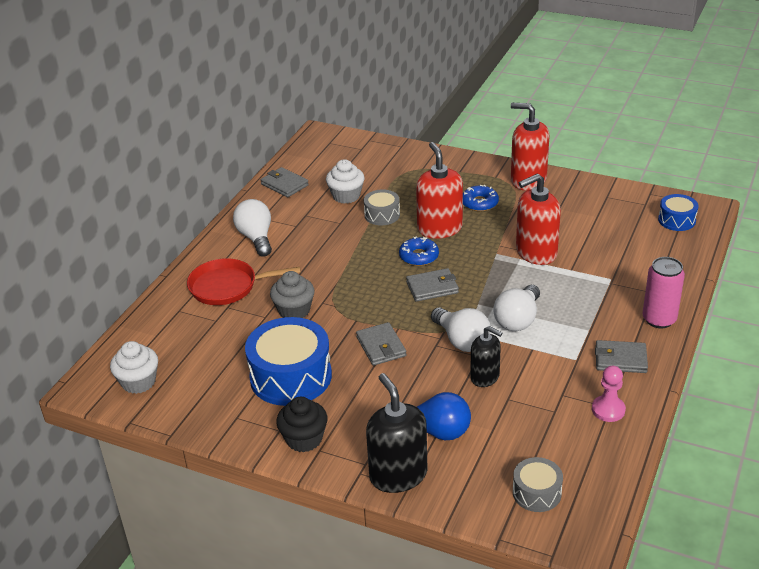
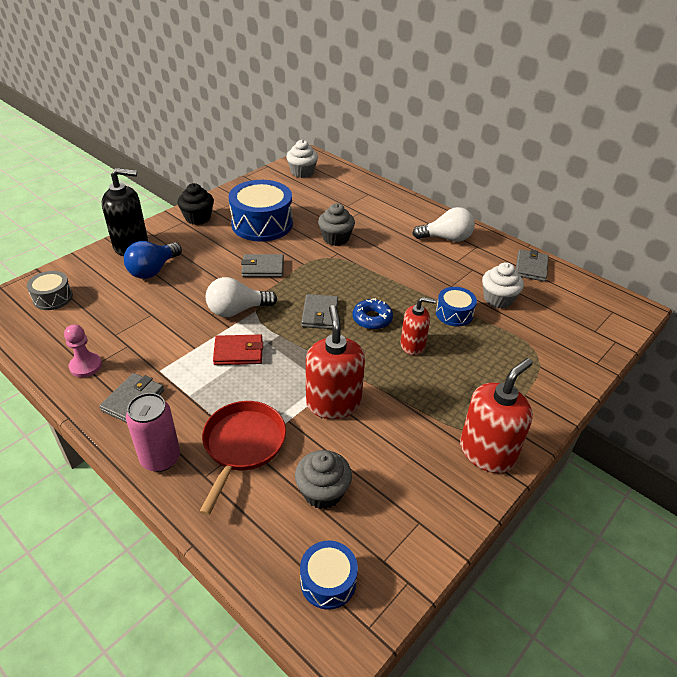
camera: 105 degrees right, 5 degrees up
(228, 287) = (384, 216): red pan -> red pan (242, 446)
(284, 185) = (531, 267): grey wallet -> grey wallet turned 45 degrees counterclockwise
(382, 215) = (454, 313): grey drum -> blue drum
(439, 228) = (412, 345): red soap dispenser -> red soap dispenser, size x0.63
(479, 203) = (449, 390): blue donut -> none
(485, 377) = (185, 310): black soap dispenser -> none
(518, 320) = (238, 352): white light bulb -> red wallet
(619, 237) = (323, 492): none -> grey cupcake

